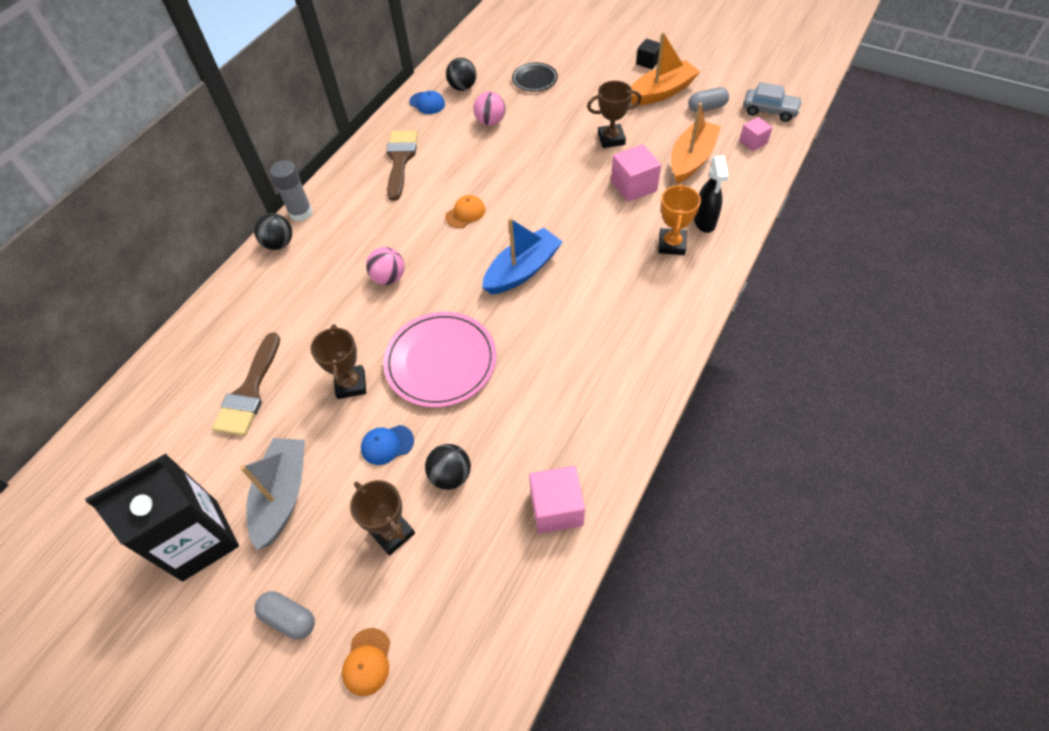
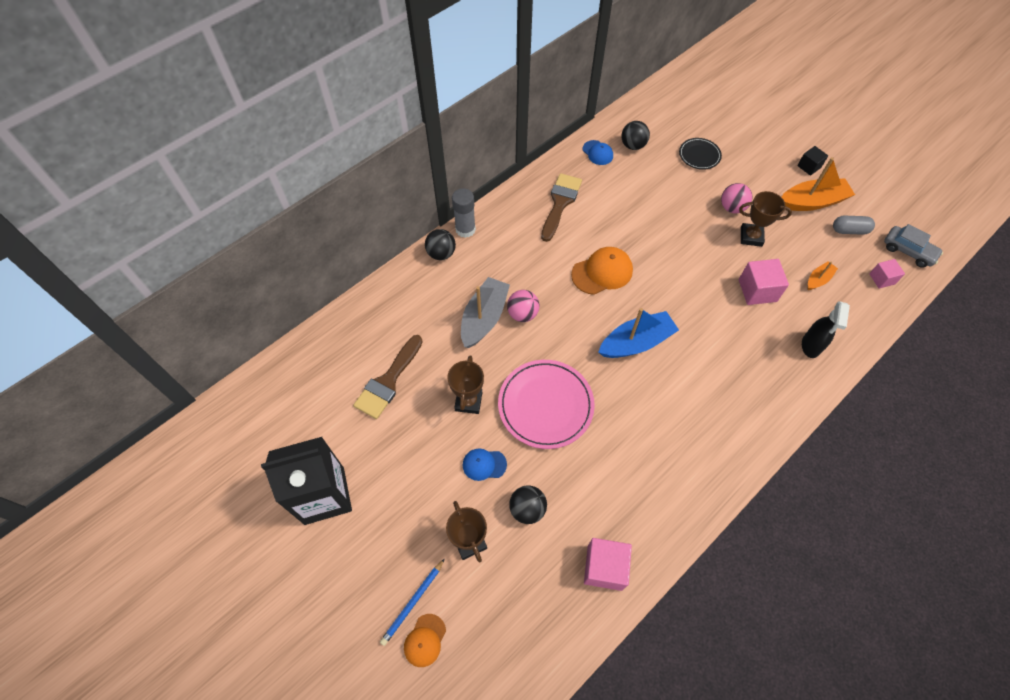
camera: 15 degrees right, 5 degrees up
(282, 495) = (393, 480): grey boat -> grey boat (484, 318)
(289, 618) = (375, 583): grey capsule -> none
(341, 624) = (413, 603): none -> blue pencil
(465, 213) = (602, 272): orange cap -> orange cap, size x1.67
(490, 122) = (648, 187): pink ball -> pink ball (732, 208)
(671, 244) = (774, 359): orange trophy -> none
(691, 159) = (818, 279): orange boat -> orange boat, size x0.52

